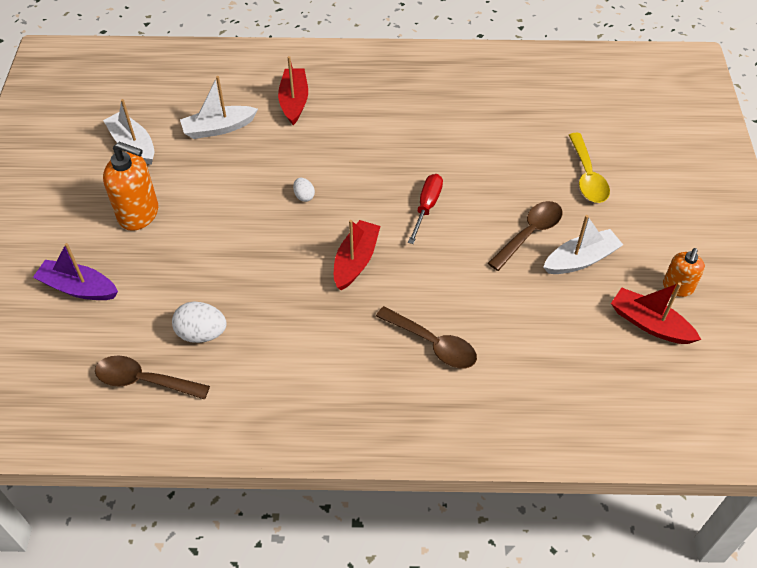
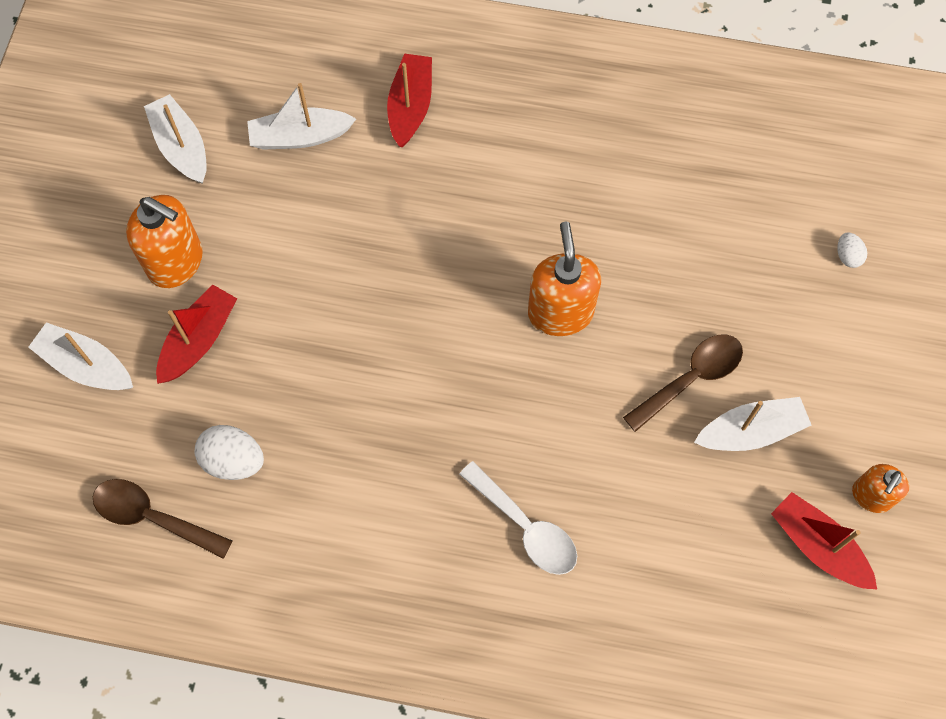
camera: 10 degrees right, 15 degrees up
(78, 288) = (86, 365): purple boat -> white boat
(304, 196) = (398, 268): white egg -> white egg (847, 256)
(355, 261) = (449, 383): red boat -> red boat (199, 340)
(426, 207) = (560, 312): red screwdriver -> orange soap dispenser
(433, 344) = (526, 527): brown spoon -> white spoon
(587, 176) = (793, 298): yellow spoon -> none

